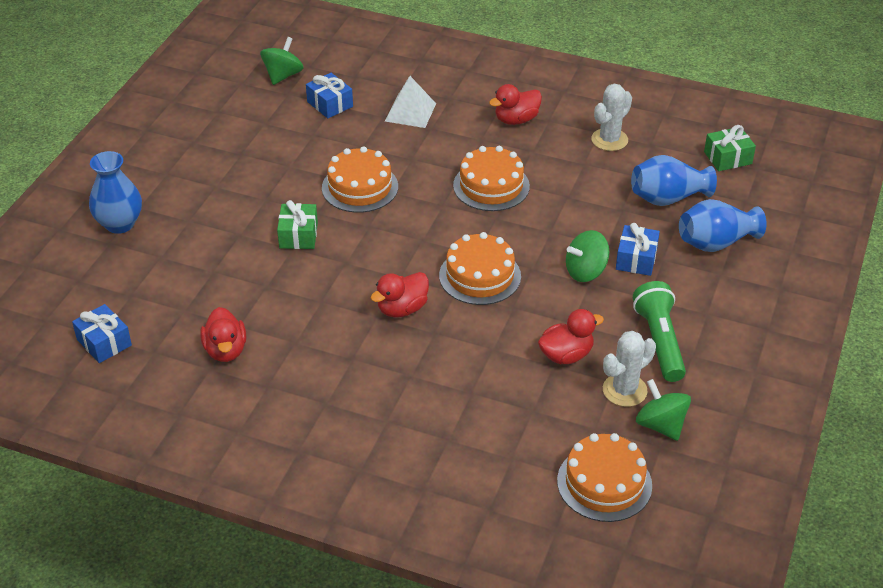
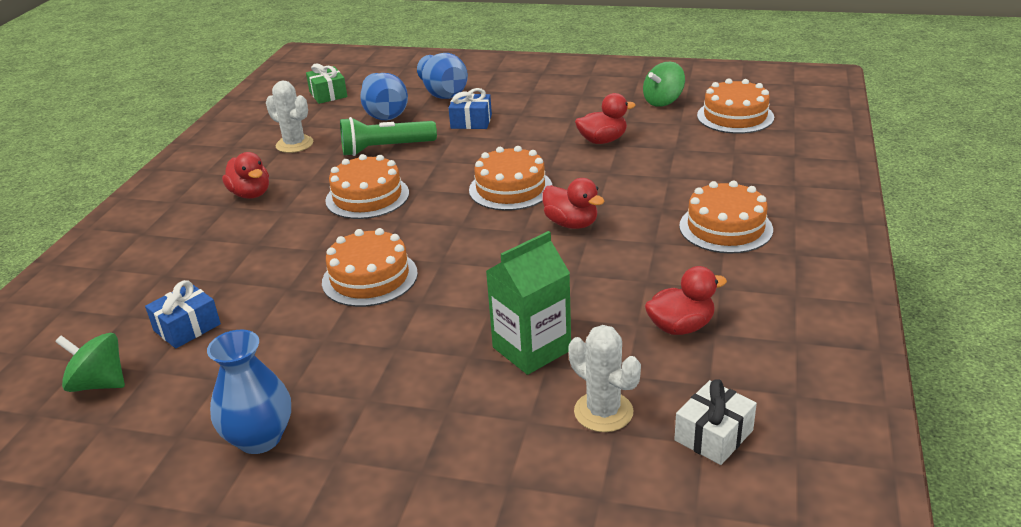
camera: 95 degrees left, 10 degrees down
(104, 342) = (713, 435): blue gift -> white gift
(120, 224) = (462, 484): blue vase -> blue vase (260, 438)
(234, 266) = (531, 349): none -> green carton
(298, 235) = (465, 308): green gift -> none
(360, 413) = (725, 227): none -> orange cake
(410, 112) = (220, 262): white pyramid -> none
(566, 355) = (602, 140): red duck -> red duck turned 105 degrees clockwise
(585, 271) = (492, 141): green spinning top -> none
(624, 390) = (632, 116): white cactus -> white cactus (603, 412)
(659, 341) = (570, 107): green flashlight -> green flashlight (385, 148)

